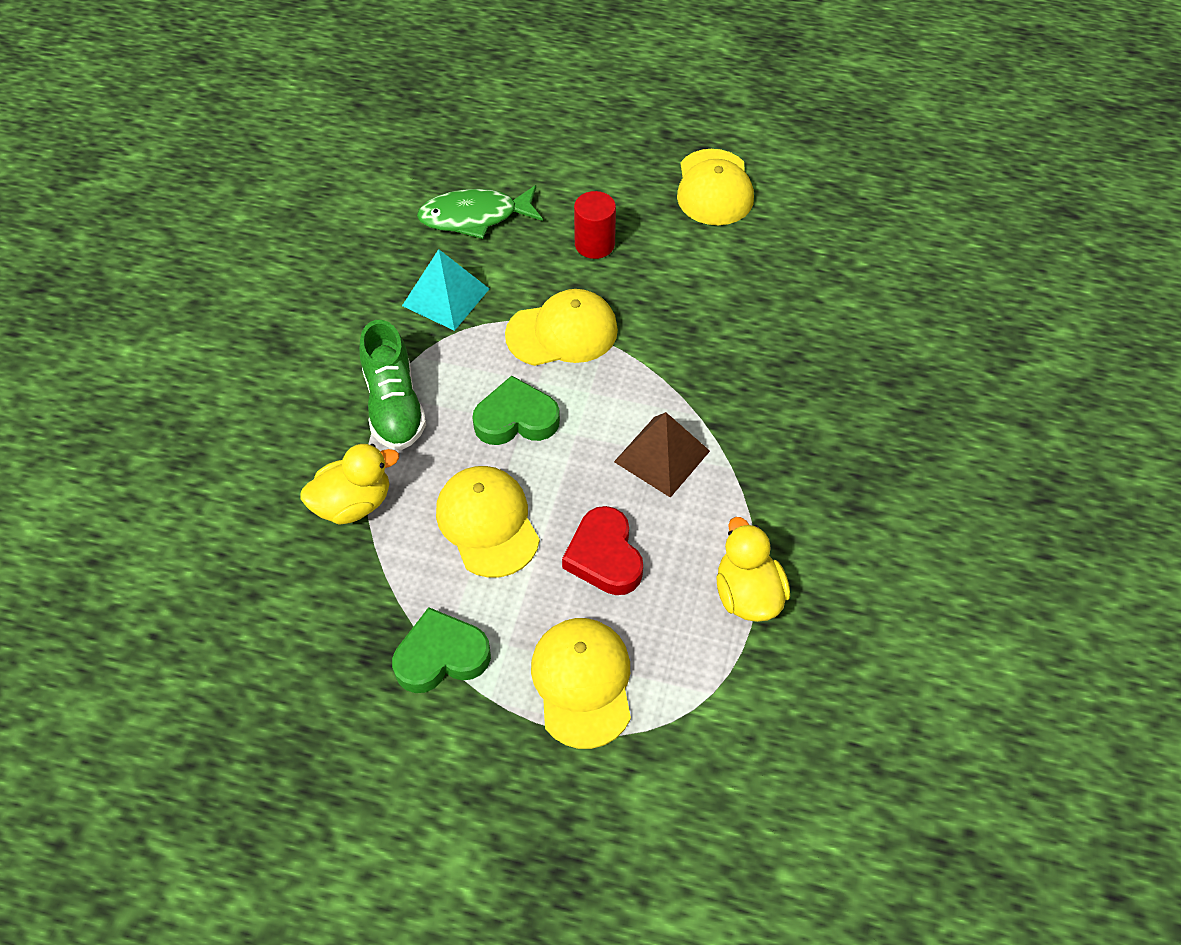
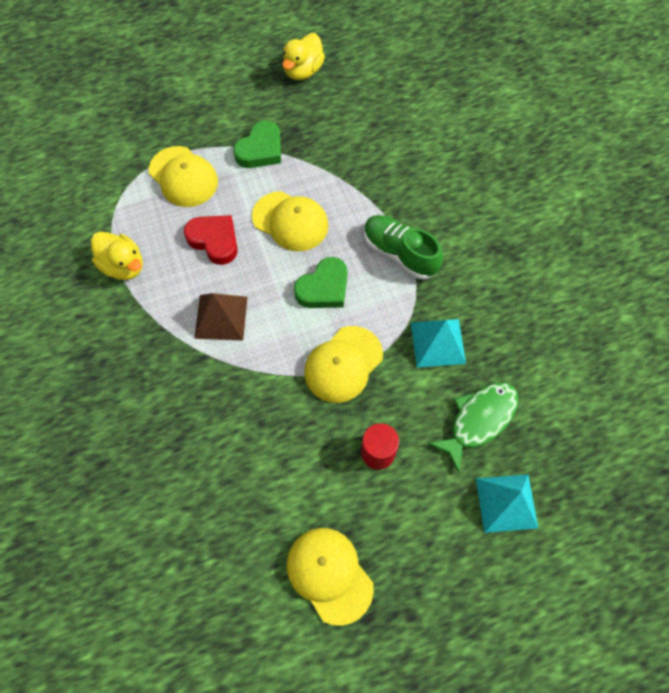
camera: 145 degrees right, 10 degrees up
(353, 503) = (368, 190): yellow duck -> yellow duck (303, 71)
(514, 153) = (506, 503): none -> turquoise pyramid

